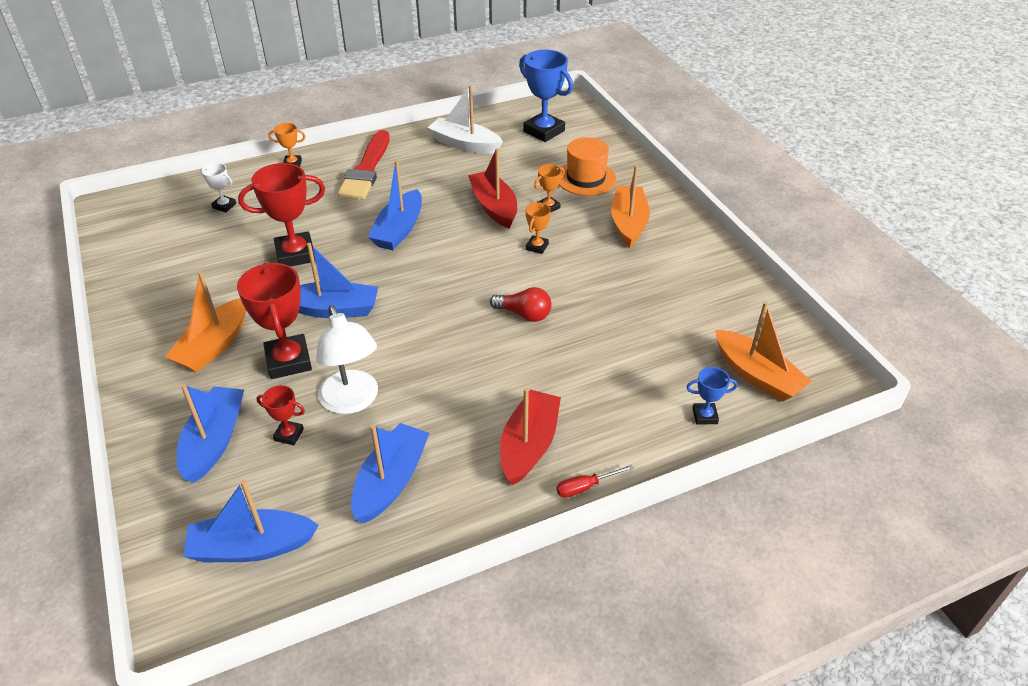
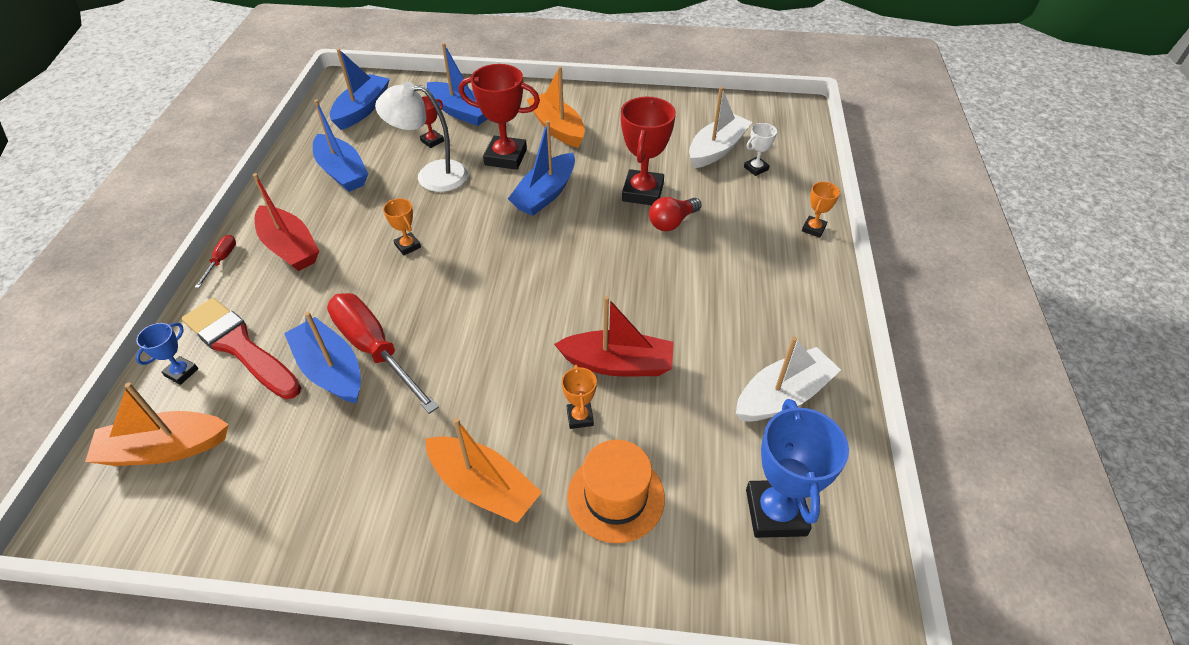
camera: 120 degrees right, 5 degrees up
(204, 233) = (717, 149): none -> white boat
(366, 169) = (769, 282): red brush -> red brush (240, 347)
(399, 230) = (631, 269): blue boat -> blue boat (331, 370)
(524, 314) = (425, 309): red light bulb -> red light bulb (672, 222)
(537, 247) = (514, 368): orange trophy -> orange trophy (407, 246)
(544, 131) = (775, 512): blue trophy -> blue trophy turned 75 degrees counterclockwise
(583, 320) = (375, 349): none -> red screwdriver

